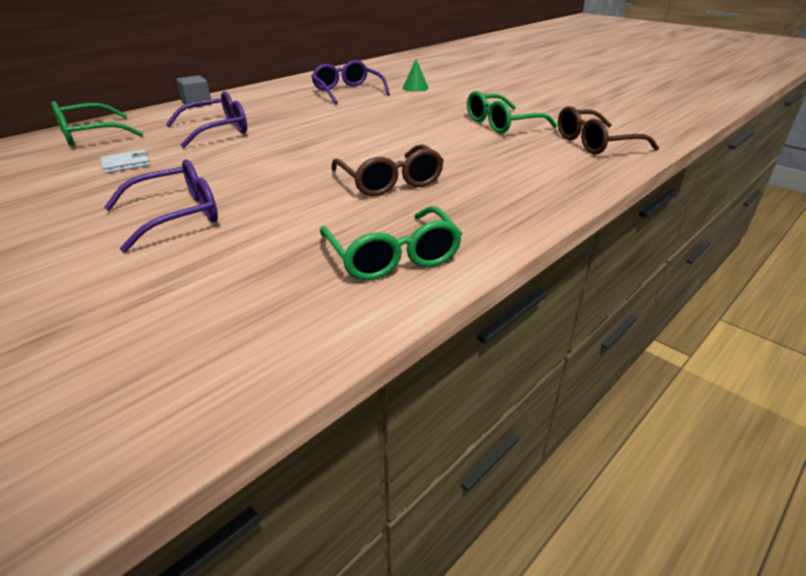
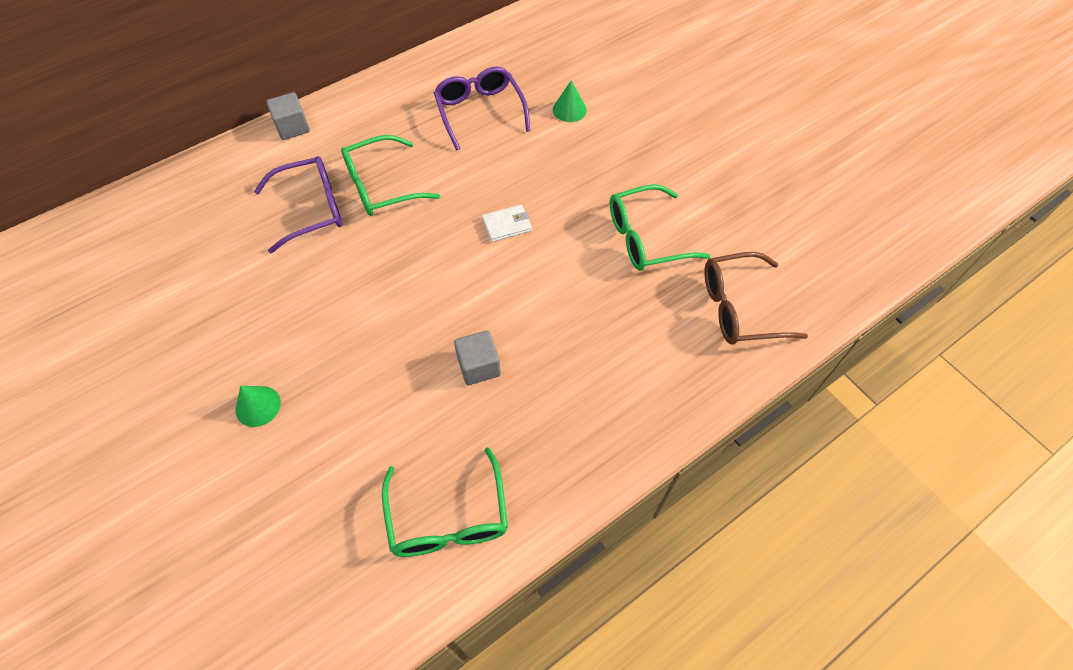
camera: 10 degrees right, 25 degrees up
(90, 135) = (173, 202): green glasses -> green glasses (382, 186)
(126, 164) = (212, 283): white wallet -> white wallet (507, 225)
(176, 216) = (258, 406): purple glasses -> green cone
(390, 181) = (479, 366): brown glasses -> grey cube

